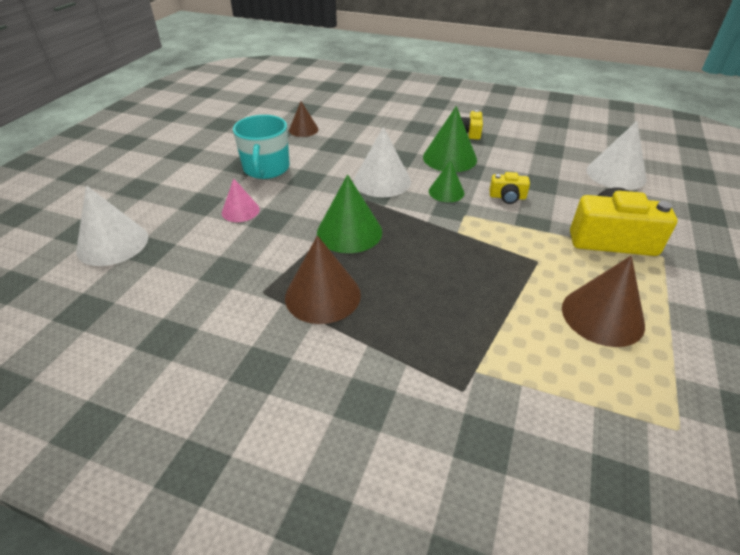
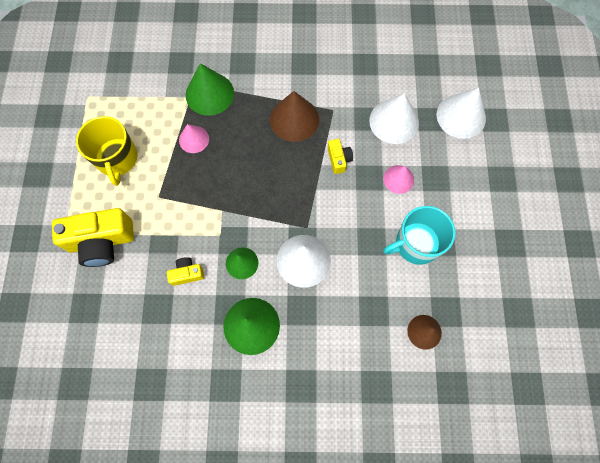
camera: 160 degrees right, 30 degrees up
(266, 168) = (416, 244): turquoise mug -> turquoise mug turned 90 degrees counterclockwise
(349, 232) = (303, 183): green cone -> green cone (209, 94)
(471, 132) = (239, 394): yellow camera -> yellow camera (339, 159)
(479, 310) = (194, 139): none -> pink cone
(602, 316) = (117, 159): brown cone -> yellow mug
(616, 174) = (84, 351): white cone -> white cone (394, 121)

